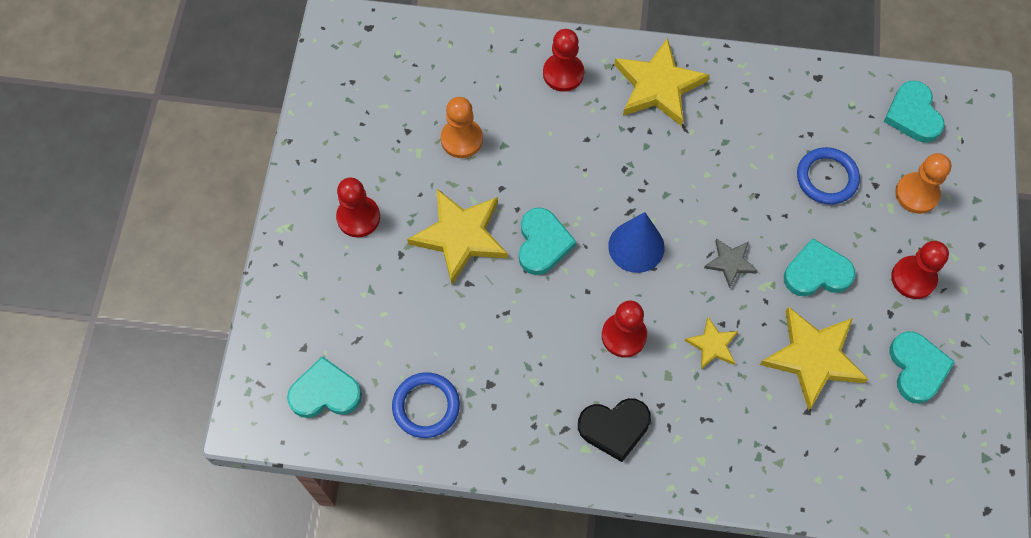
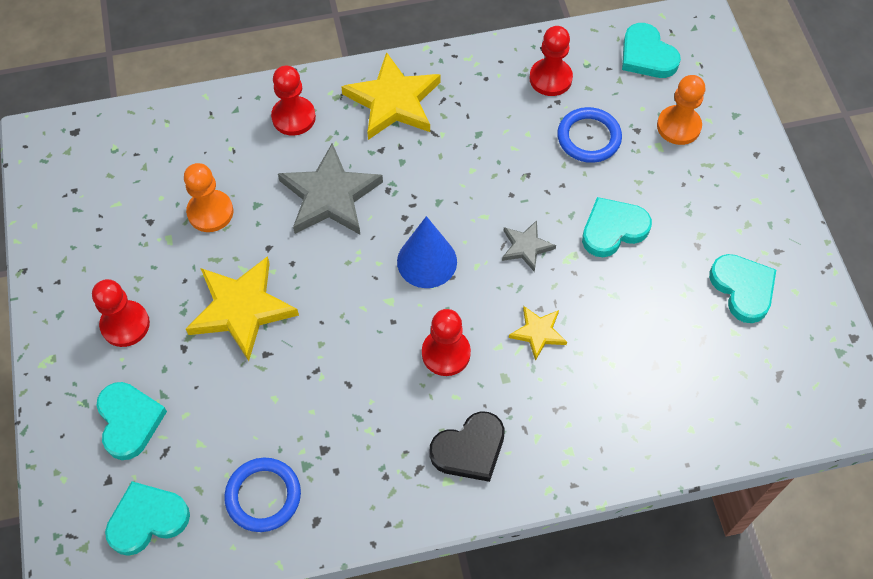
camera: 20 degrees left, 5 degrees down
(543, 243) = (330, 288): turquoise heart -> turquoise heart (129, 421)
(571, 158) = (330, 196): none -> grey star
(813, 358) = (640, 312): yellow star -> none
(913, 278) = (706, 205): red pawn -> red pawn (550, 78)

